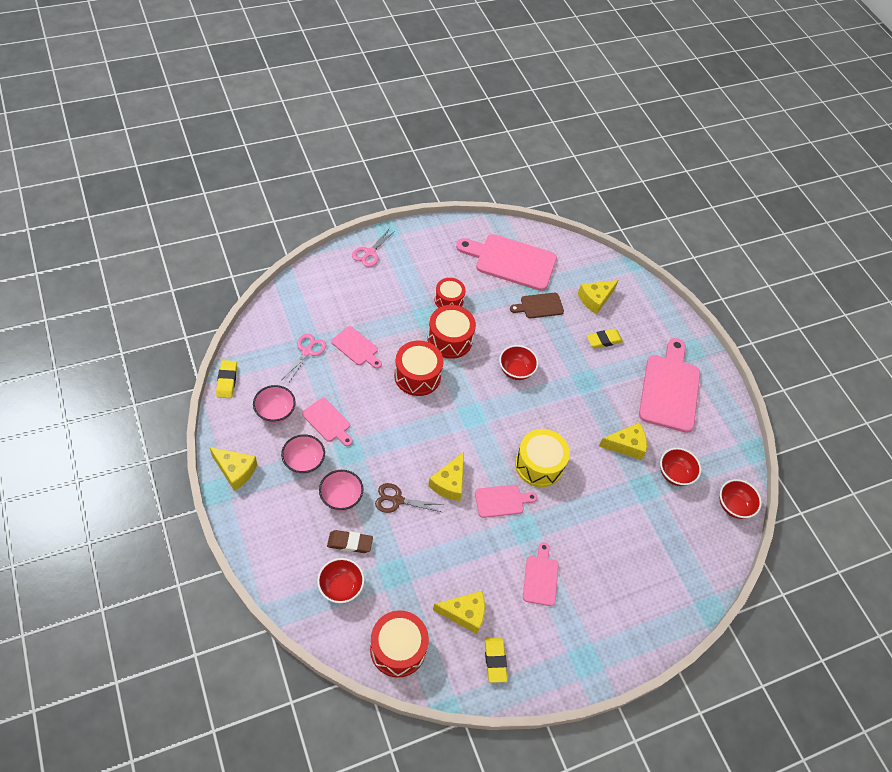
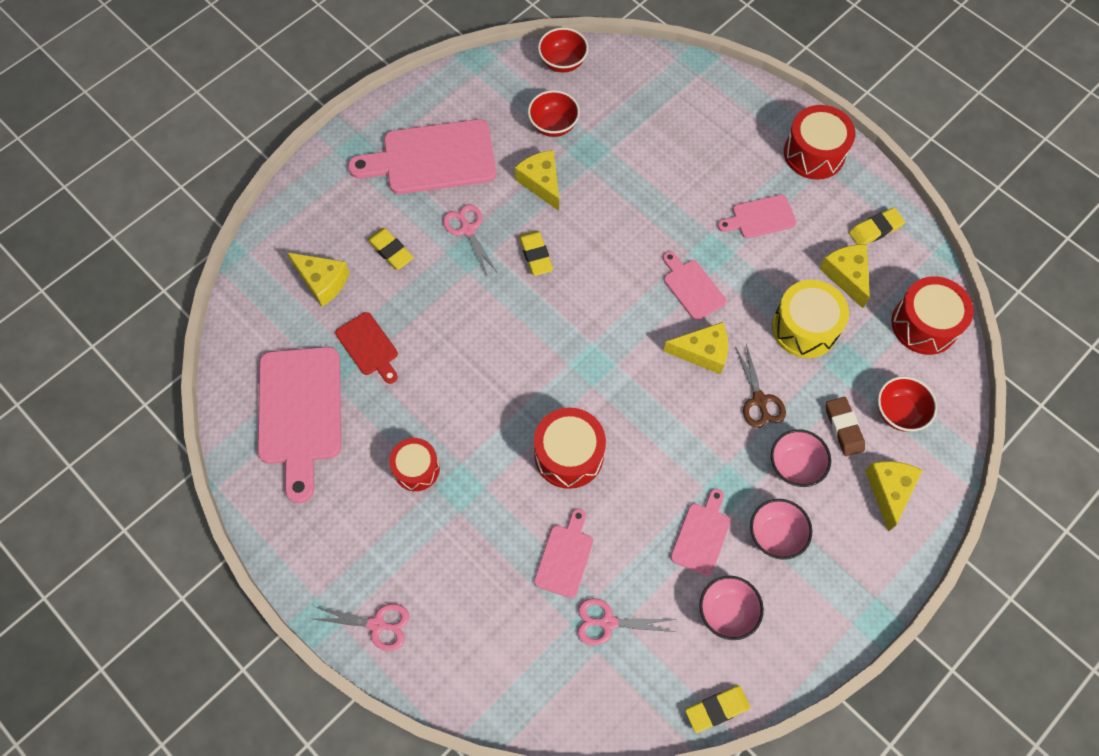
camera: 105 degrees left, 10 degrees up
(235, 471) = (838, 615): yellow cheese -> yellow cheese (889, 490)
(449, 339) = (486, 439): red drum -> red drum (814, 153)
(516, 370) = (495, 338): red bowl -> none
(539, 306) = (369, 346): brown cutting board -> red cutting board
(539, 465) = (621, 265): yellow drum -> yellow drum (804, 328)
(568, 417) = (535, 255): none -> yellow eraser
(604, 387) = (467, 230): none -> pink scissors

